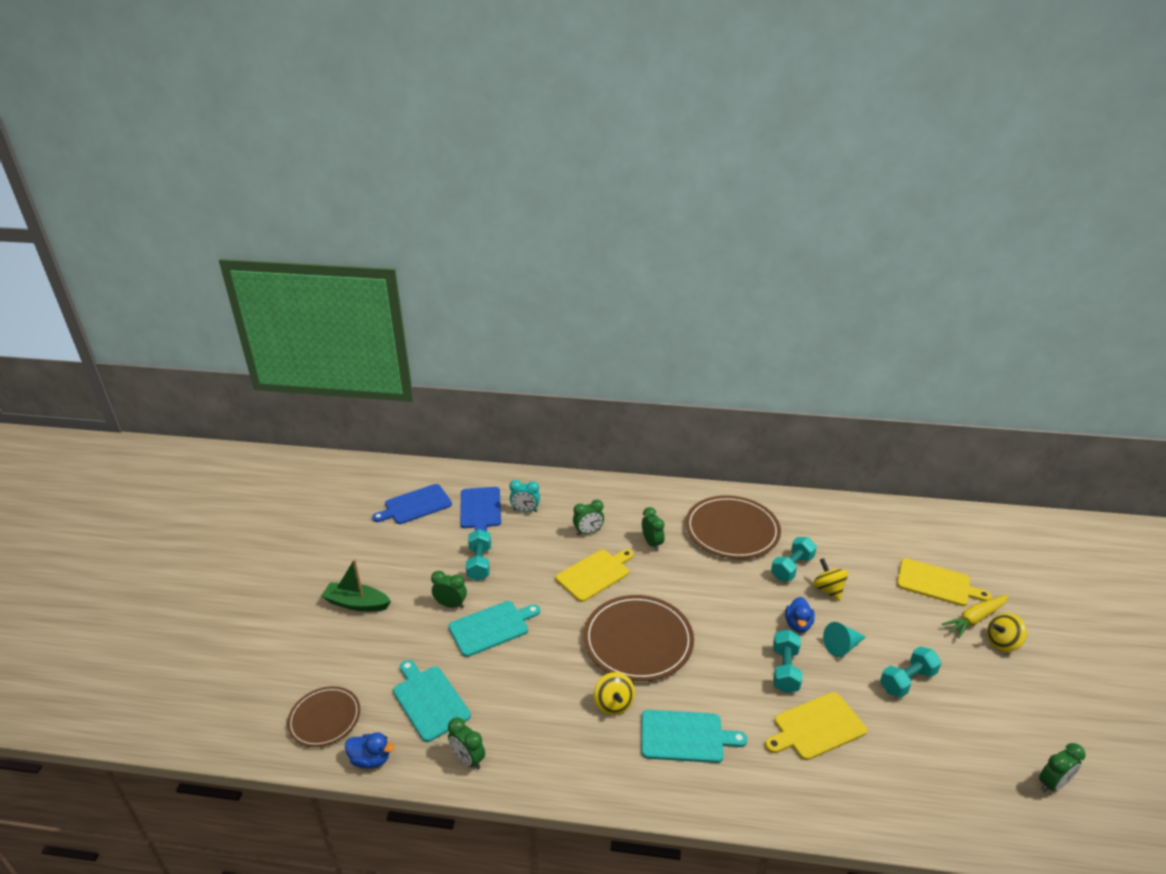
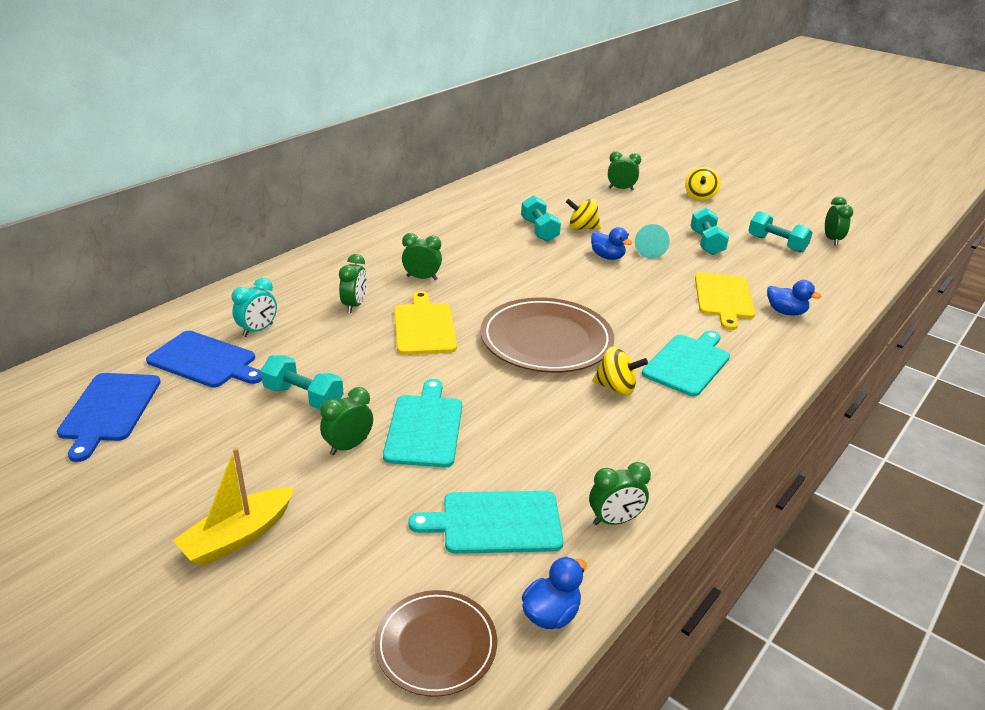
camera: 60 degrees left, 0 degrees up
(357, 604) = (238, 536): green boat -> yellow boat
(732, 530) = (458, 234): brown plate -> none
(785, 670) = (652, 284): turquoise dumbbell -> turquoise dumbbell (776, 244)
(842, 783) = (785, 312): none -> blue duck
(936, 583) = (621, 189): yellow cutting board -> green clock
(975, 619) = (669, 194): yellow carrot -> none

